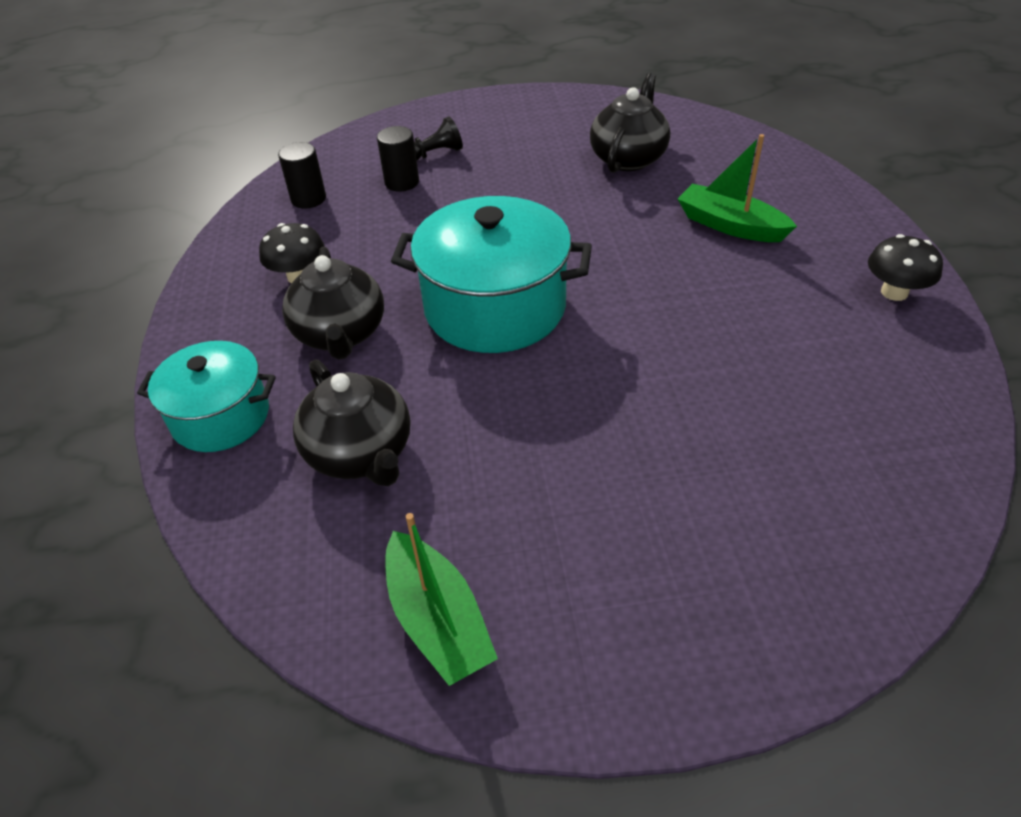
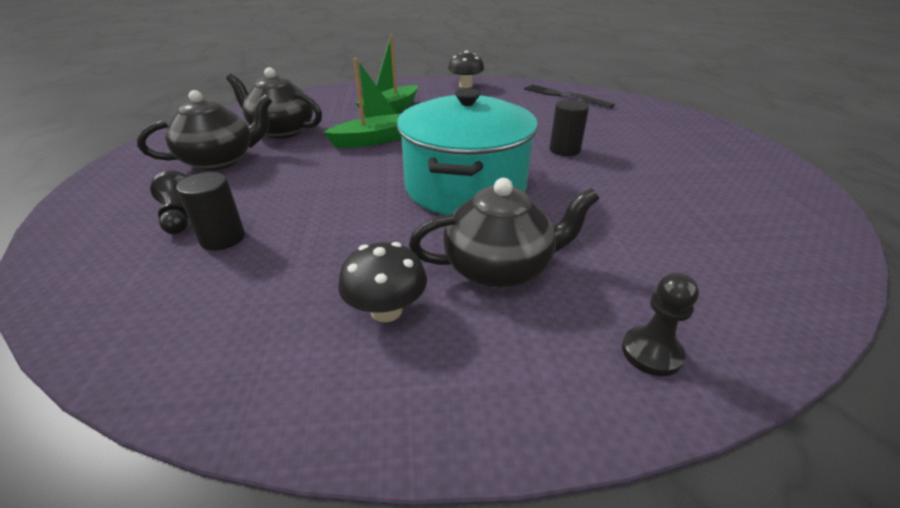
camera: 90 degrees left, 10 degrees down
(221, 416) = (651, 352): turquoise pot -> black pawn
(308, 199) = (197, 318): black cylinder -> black cylinder (564, 150)
(360, 453) = (656, 247): black teapot -> black teapot (220, 160)
(437, 620) = (780, 209): green boat -> green boat (374, 140)
(897, 427) = (564, 96): none -> black fork

